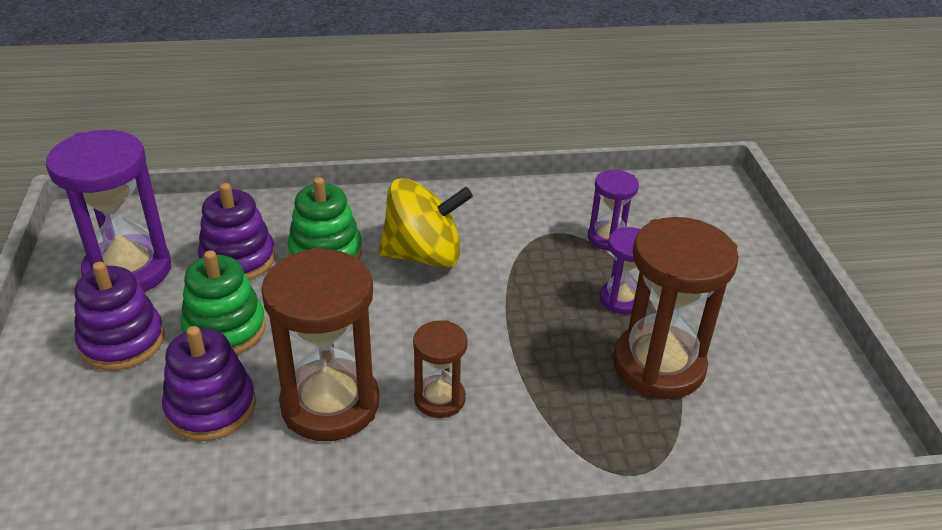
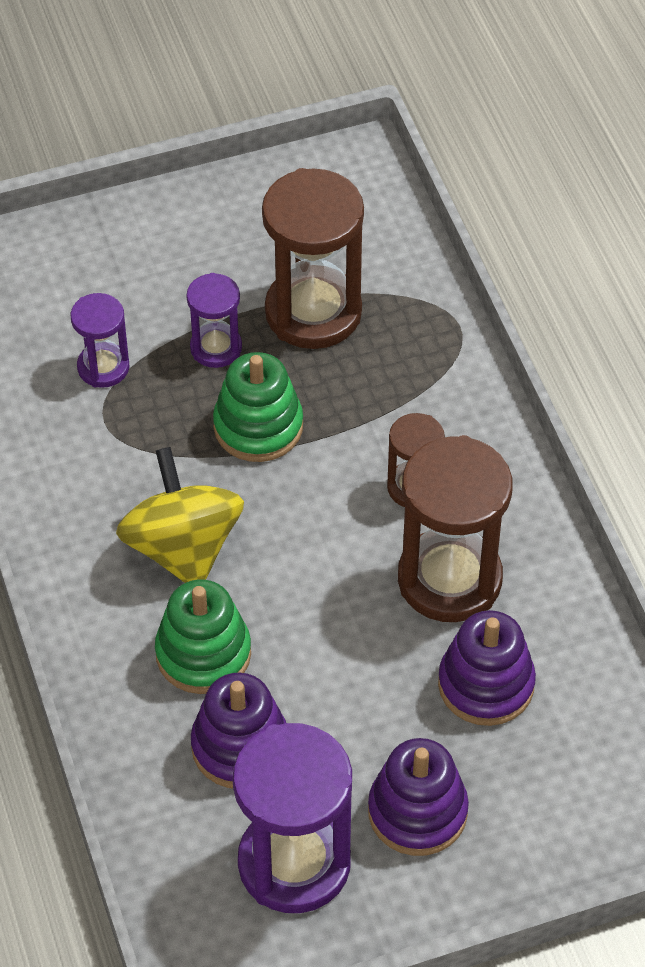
camera: 100 degrees left, 15 degrees up
(225, 329) = (369, 714): green stacking toy -> green stacking toy (258, 426)

